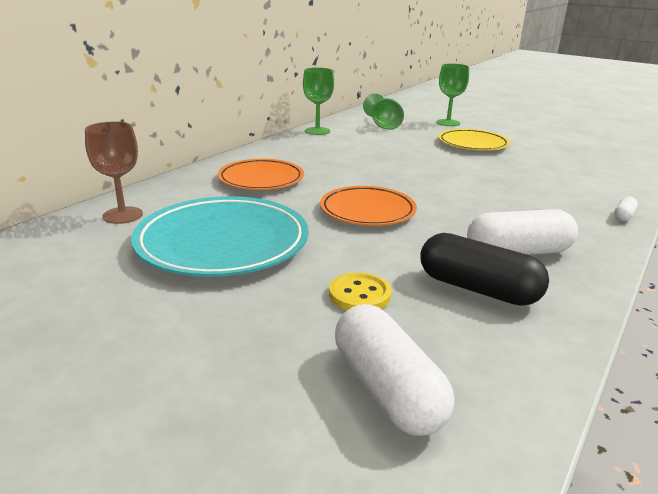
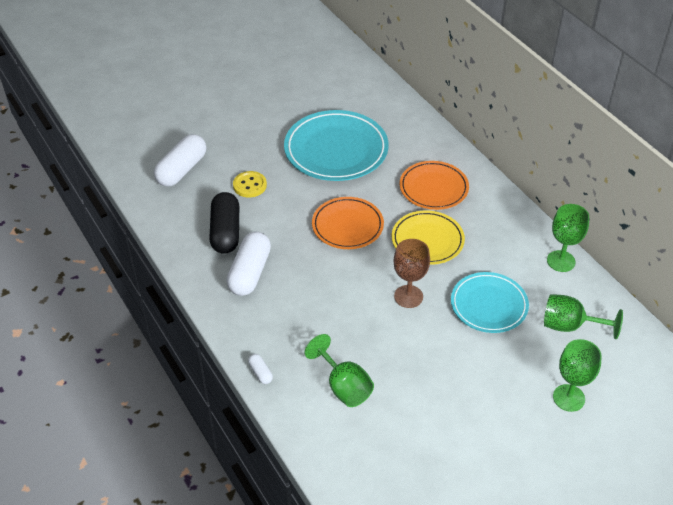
camera: 115 degrees right, 20 degrees up
(123, 215) = (396, 117): brown goblet -> brown goblet (408, 296)
(387, 389) = (182, 170): white capsule -> white capsule turned 60 degrees counterclockwise
(397, 146) = (489, 305): none -> turquoise plate
(472, 144) = (476, 375): yellow plate -> yellow plate (427, 240)
(477, 289) = (225, 232): black capsule -> black capsule turned 60 degrees counterclockwise
(565, 181) = (343, 386): none -> green goblet

